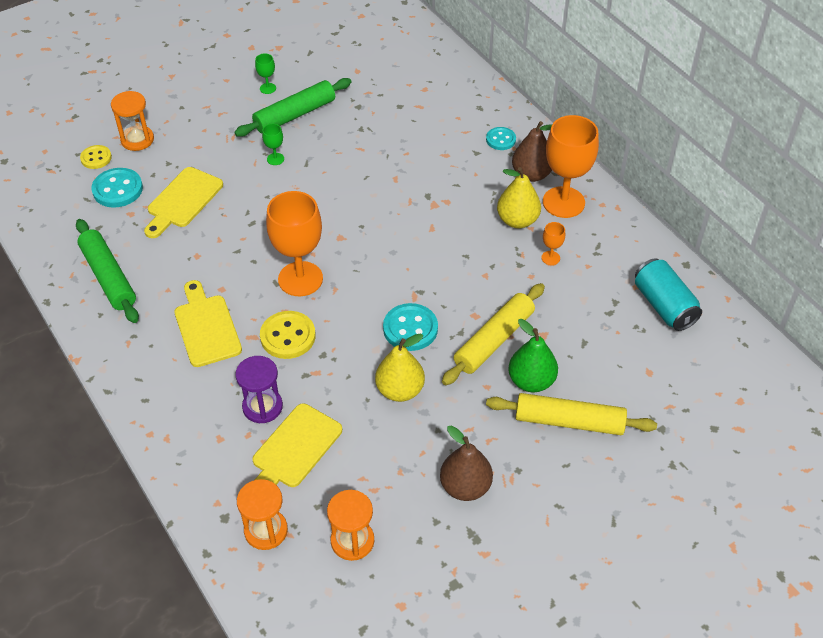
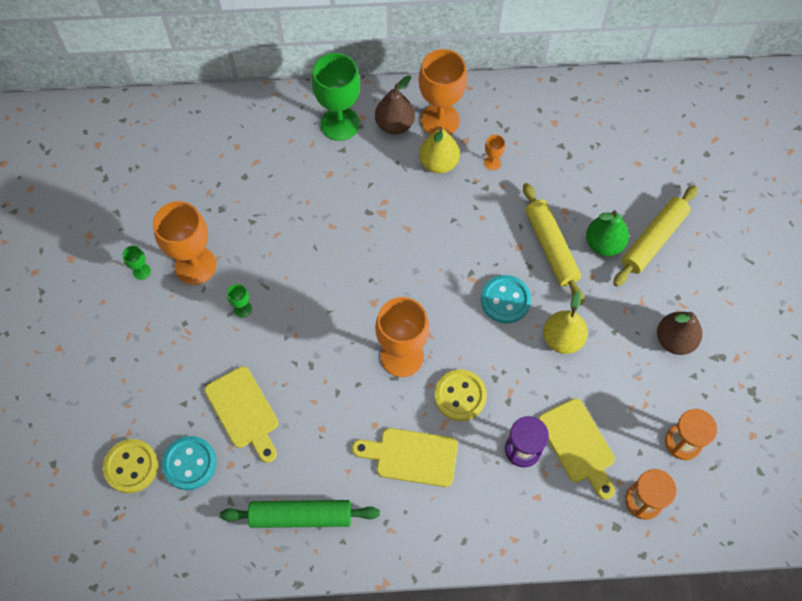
camera: 60 degrees left, 15 degrees up
(96, 158) = (131, 466): yellow button -> yellow button, size x1.59
(137, 140) = (131, 418): orange hourglass -> none
(295, 115) = (195, 265): green rolling pin -> orange goblet
(500, 139) = (340, 124): turquoise button -> green goblet
(664, 305) = (583, 117): turquoise can -> none

